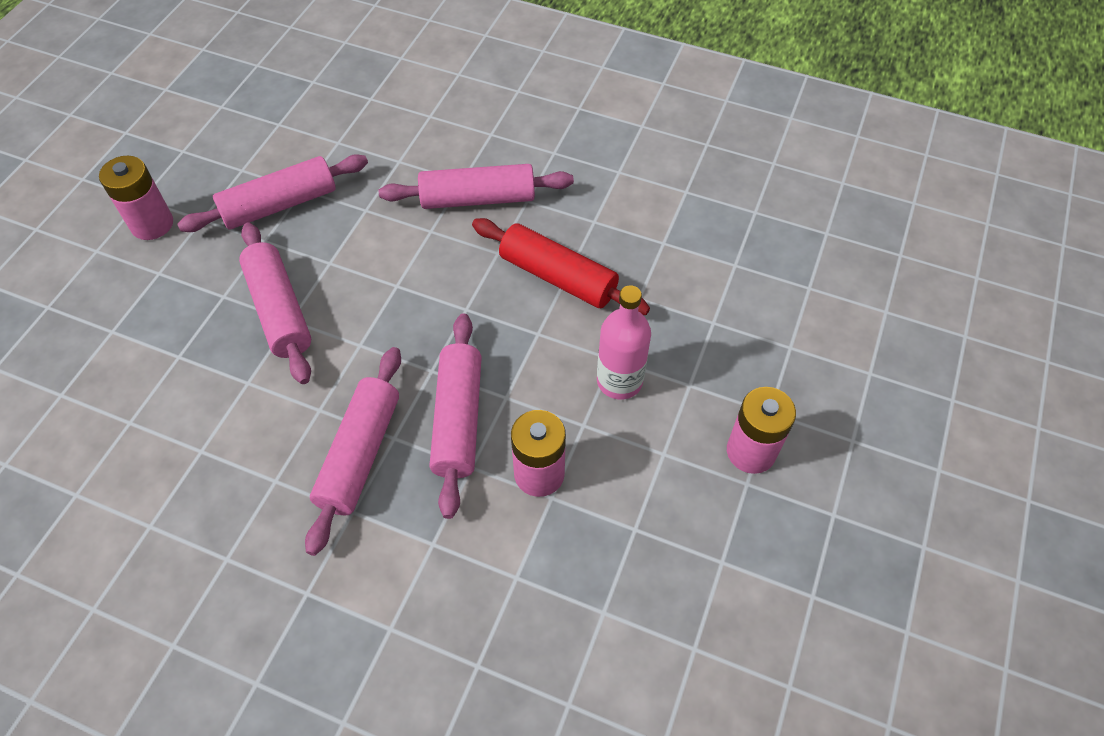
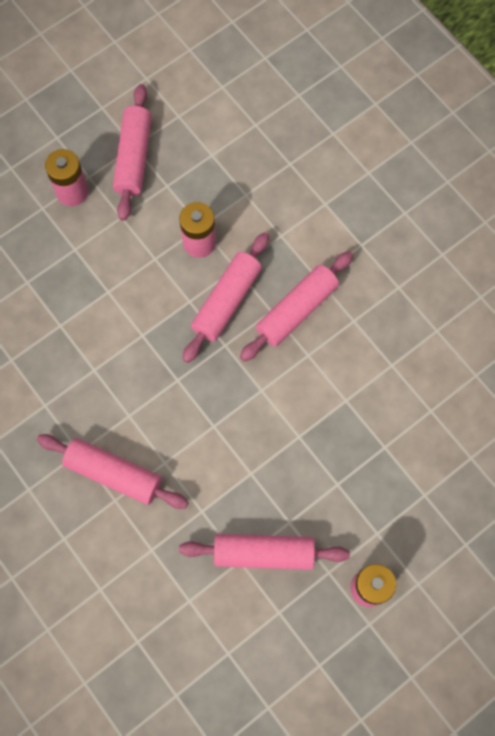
camera: 150 degrees left, 15 degrees up
(279, 310) = (303, 448): pink rolling pin -> pink rolling pin (134, 158)
(557, 277) = (101, 371): red rolling pin -> none
(619, 381) = (114, 274): pink bottle -> none

